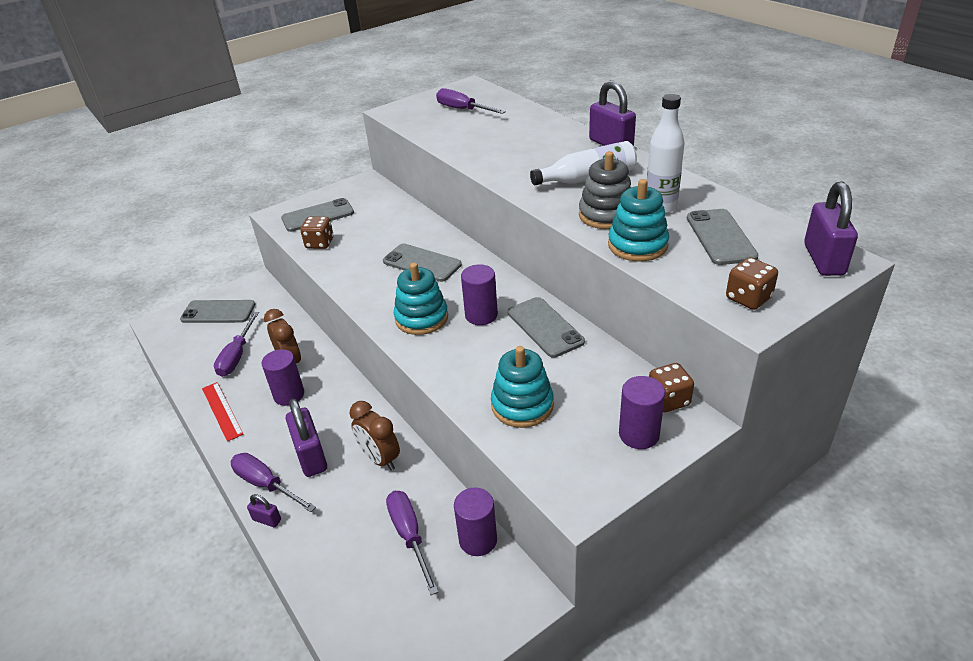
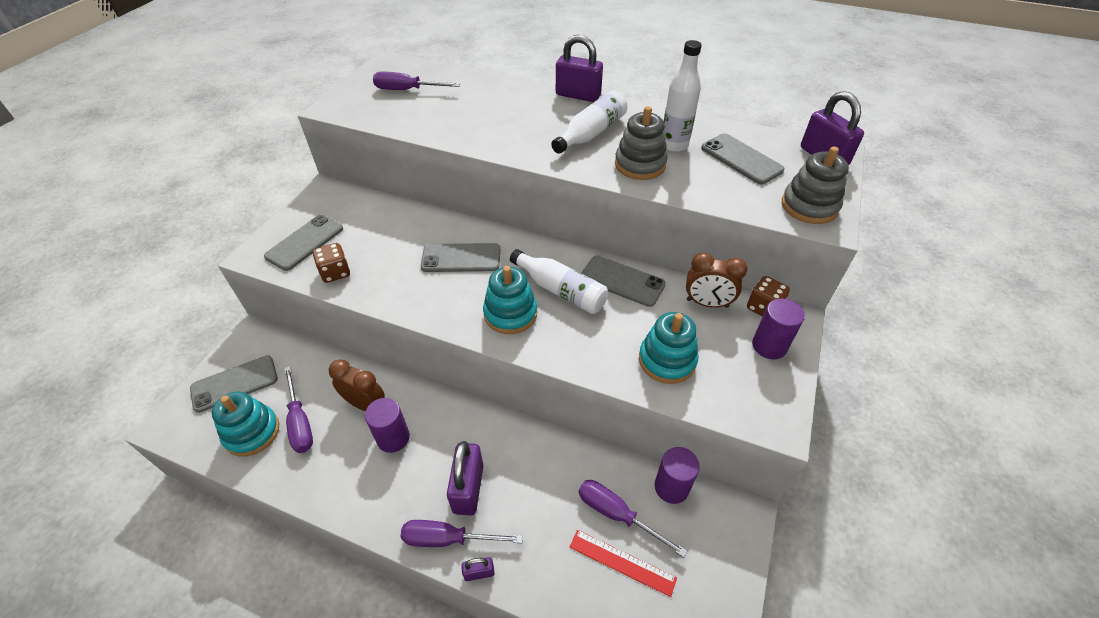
camera: 35 degrees left, 10 degrees up
(222, 411) = (334, 488): red ruler -> red ruler (622, 562)
(311, 456) = (468, 488): purple padlock -> purple padlock turned 60 degrees clockwise
(380, 459) = (533, 458): brown clock -> brown clock (707, 303)
(481, 315) = (560, 290): purple cylinder -> white bottle
(637, 245) = (690, 186): turquoise stacking toy -> turquoise stacking toy (252, 432)
(748, 298) = (809, 206): brown dice -> grey stacking toy

